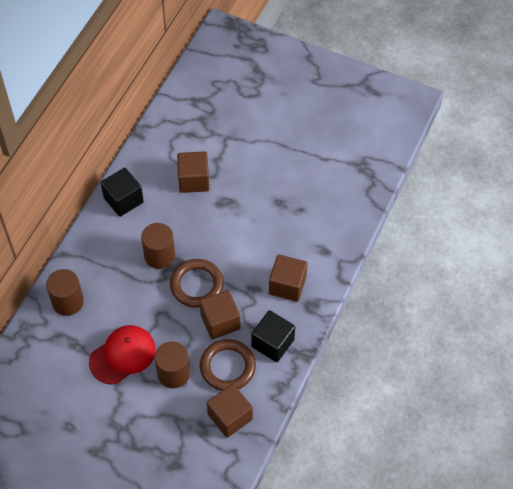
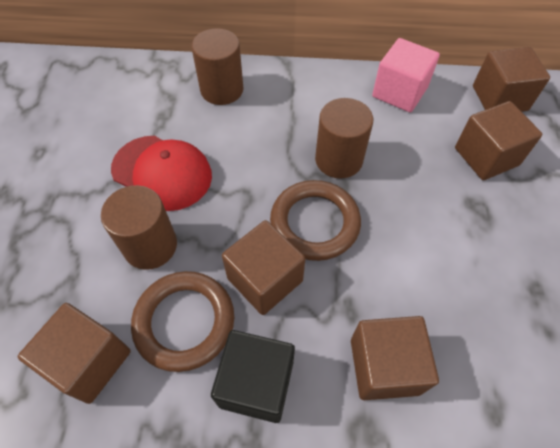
camera: 70 degrees right, 0 degrees up
(123, 200) = (399, 92): black cube -> pink cube
(155, 149) = (499, 98): none -> brown cube

